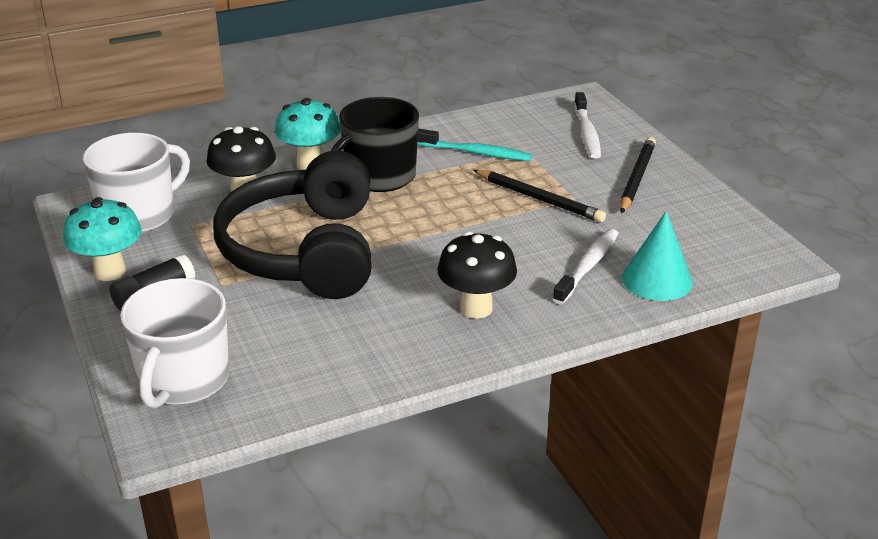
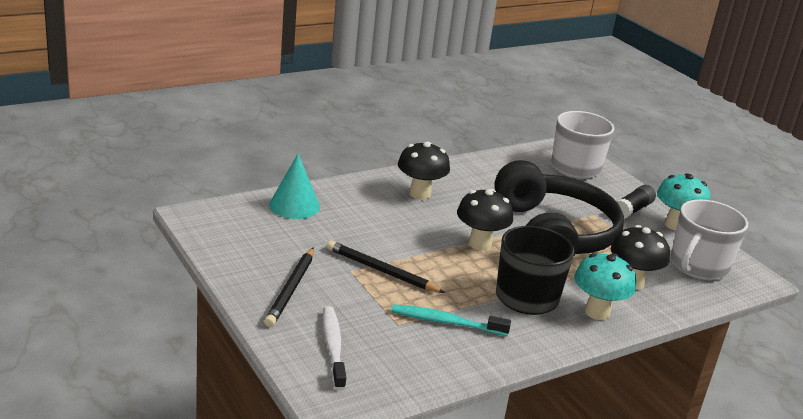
camera: 170 degrees right, 5 degrees down
(411, 234) = (480, 244): none -> black mushroom
(587, 267) = (344, 216): white toothbrush -> none

